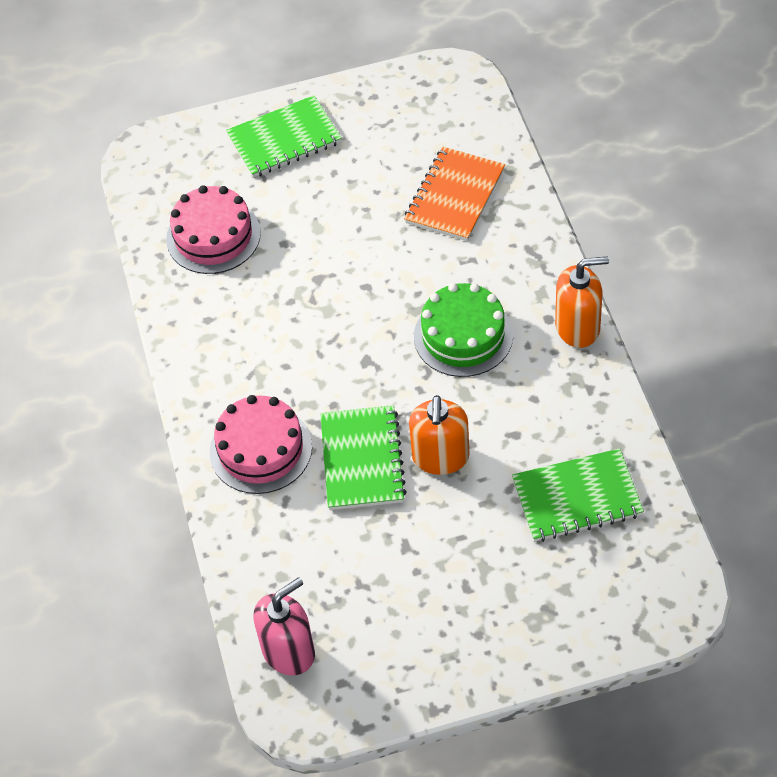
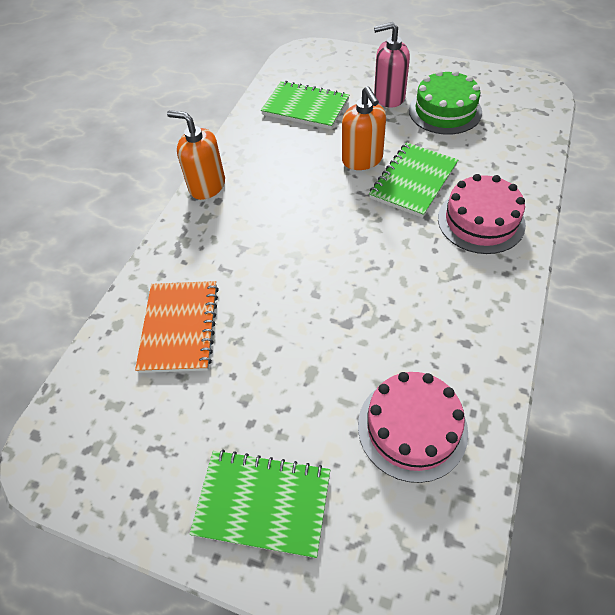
camera: 145 degrees left, 0 degrees up
(289, 651) = (528, 113): pink soap dispenser -> pink soap dispenser (389, 97)
(440, 457) = (362, 159): orange soap dispenser -> orange soap dispenser turned 120 degrees clockwise
(455, 196) = (179, 327): orange notebook -> orange notebook turned 60 degrees counterclockwise
(463, 335) = (280, 219): green cake -> green cake (445, 111)

